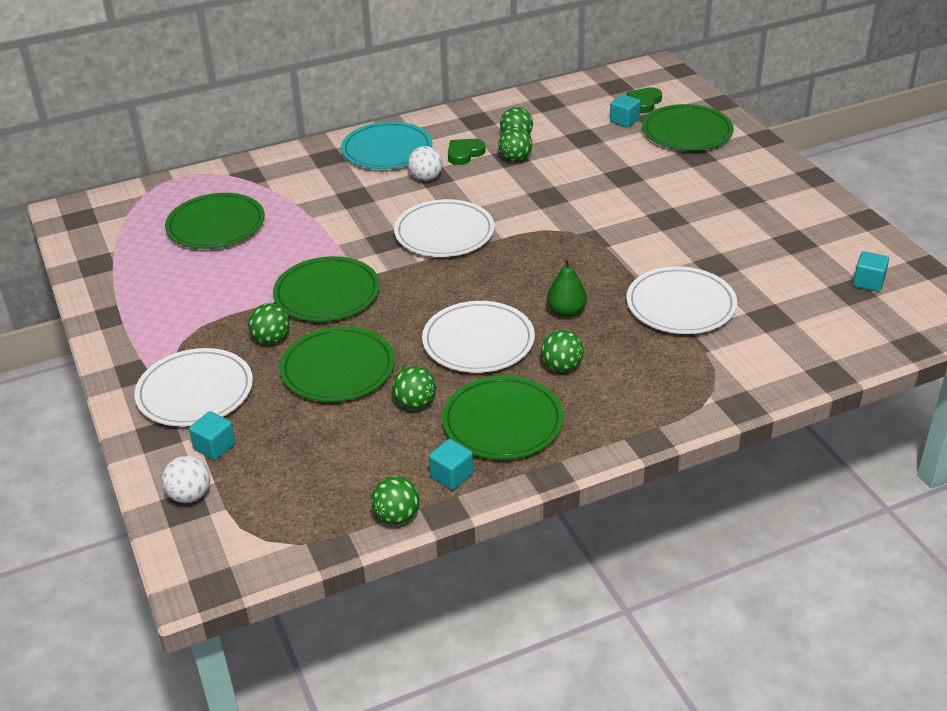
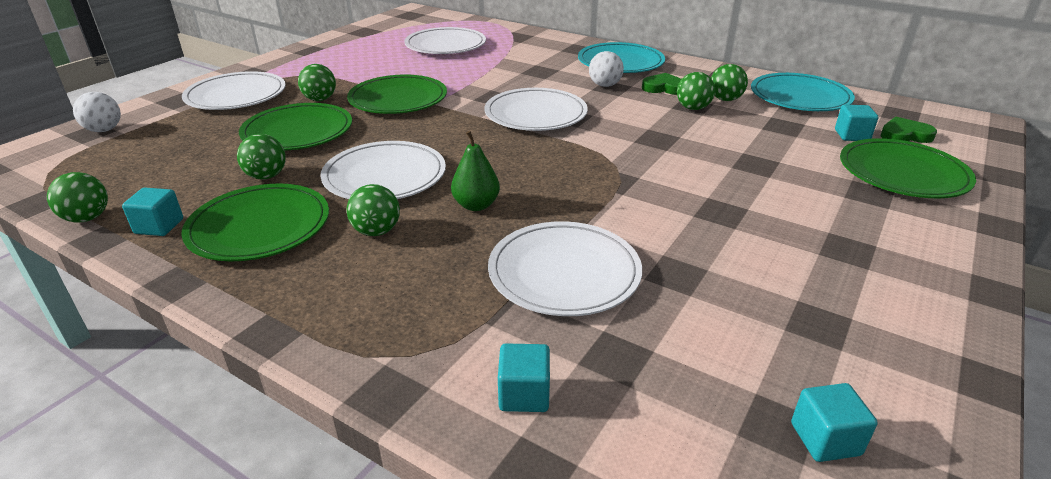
camera: 55 degrees right, 5 degrees down
(215, 447) = (169, 120): turquoise cube -> turquoise cube (524, 394)
(216, 225) = (445, 45): green plate -> white plate
(548, 107) = (800, 97): none -> turquoise plate

